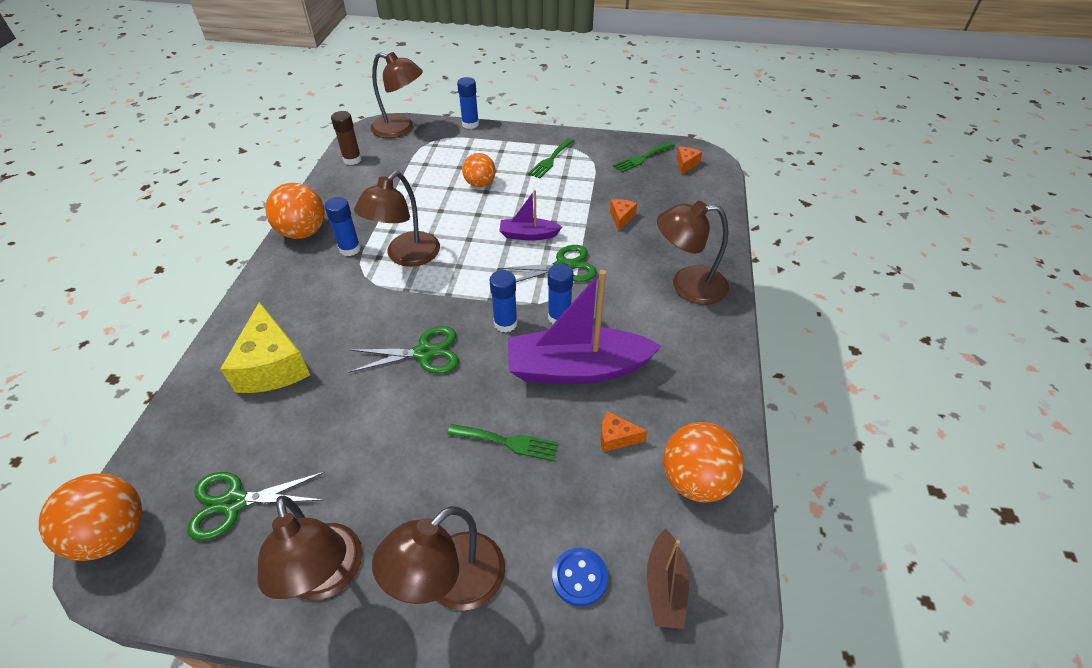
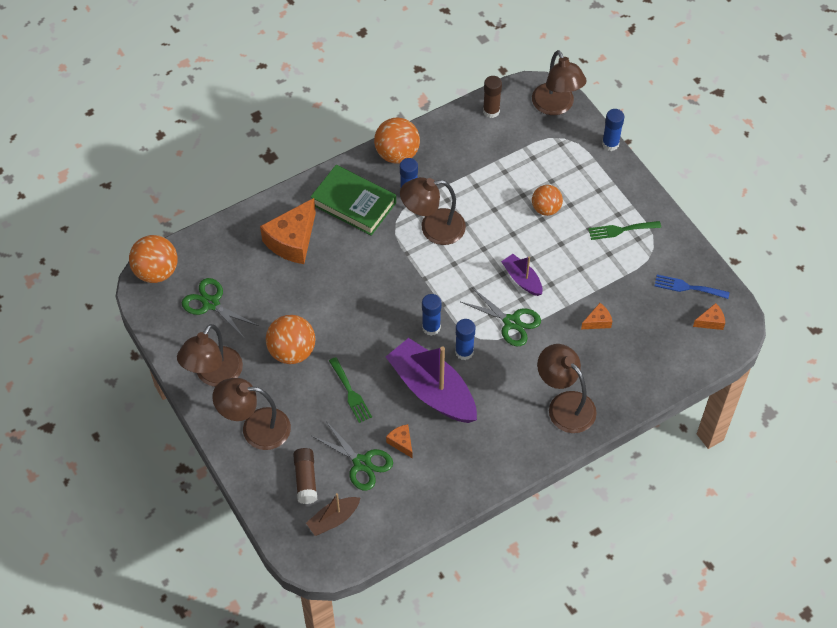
camera: 50 degrees right, 10 degrees up
(272, 365) = (292, 241): yellow cheese -> orange cheese
(304, 292) = (353, 203): none -> green book
(424, 353) = (370, 305): green scissors -> green scissors (362, 463)
(579, 577) = (306, 479): blue button -> brown glue stick
(642, 158) = (687, 287): green fork -> blue fork
(695, 480) = (408, 498): orange ball -> orange ball (292, 351)

